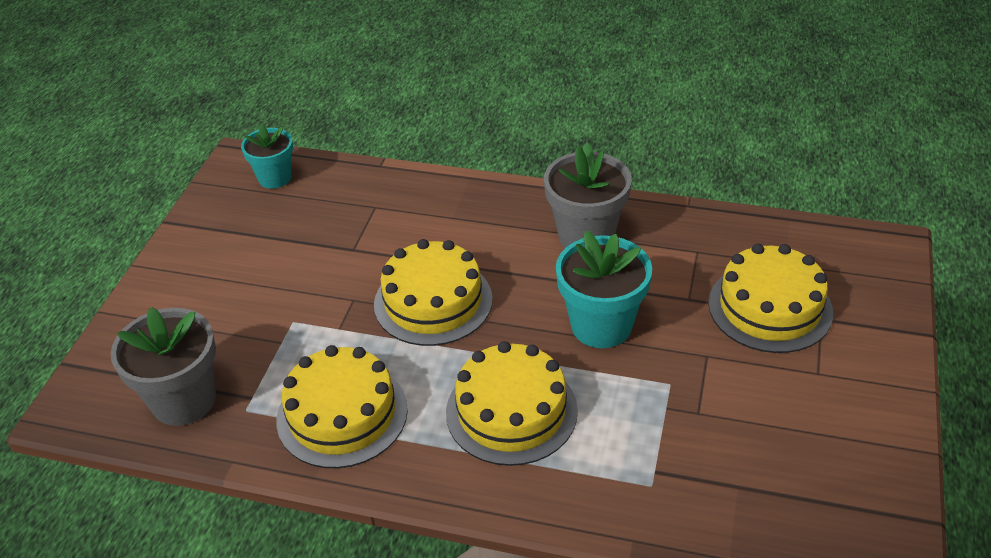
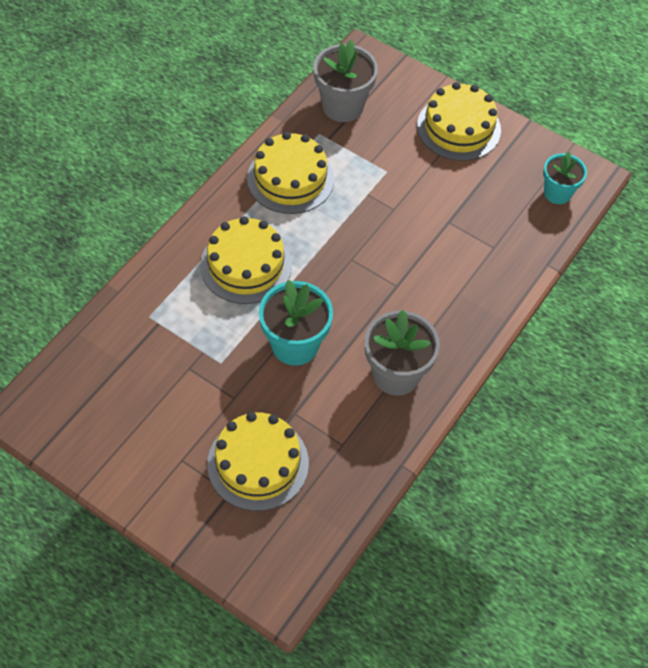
camera: 105 degrees right, 15 degrees up
(433, 301) = (369, 253): yellow cake -> yellow cake (458, 128)

